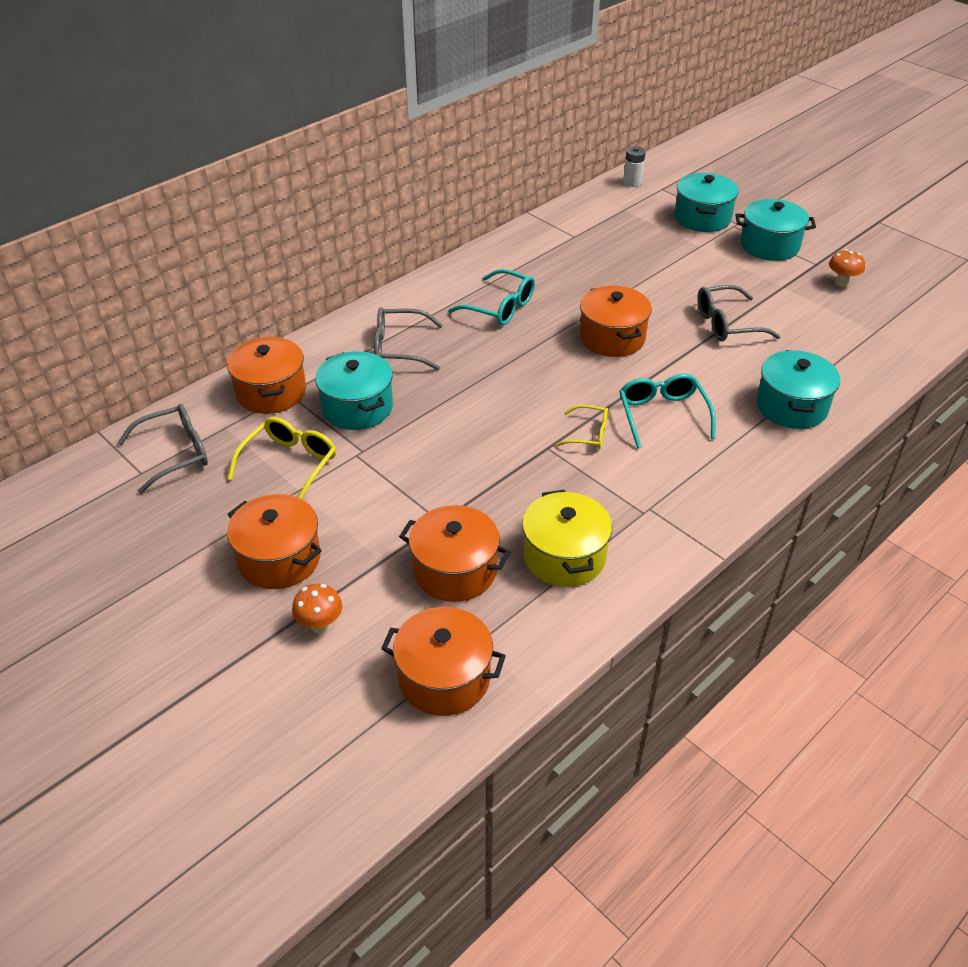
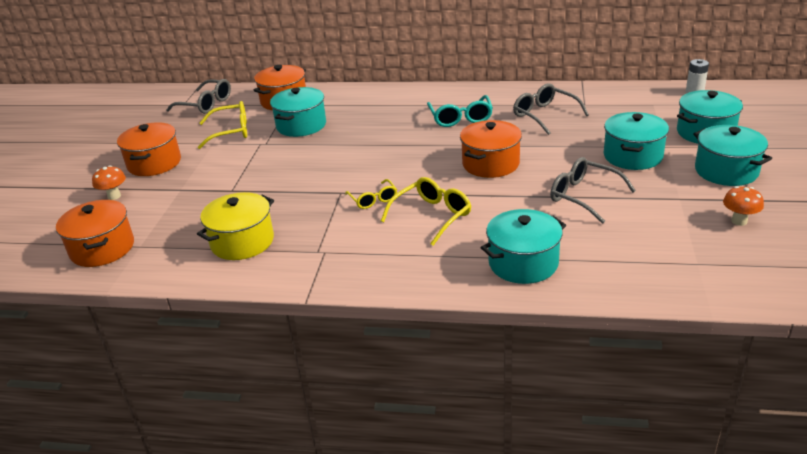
camera: 55 degrees right, 10 degrees down
(399, 348) = (371, 111): grey glasses -> grey glasses (544, 115)
(455, 570) = (193, 213): orange pot -> none
(662, 415) = (432, 216): turquoise glasses -> yellow glasses
(694, 267) = (632, 156): none -> turquoise pot

